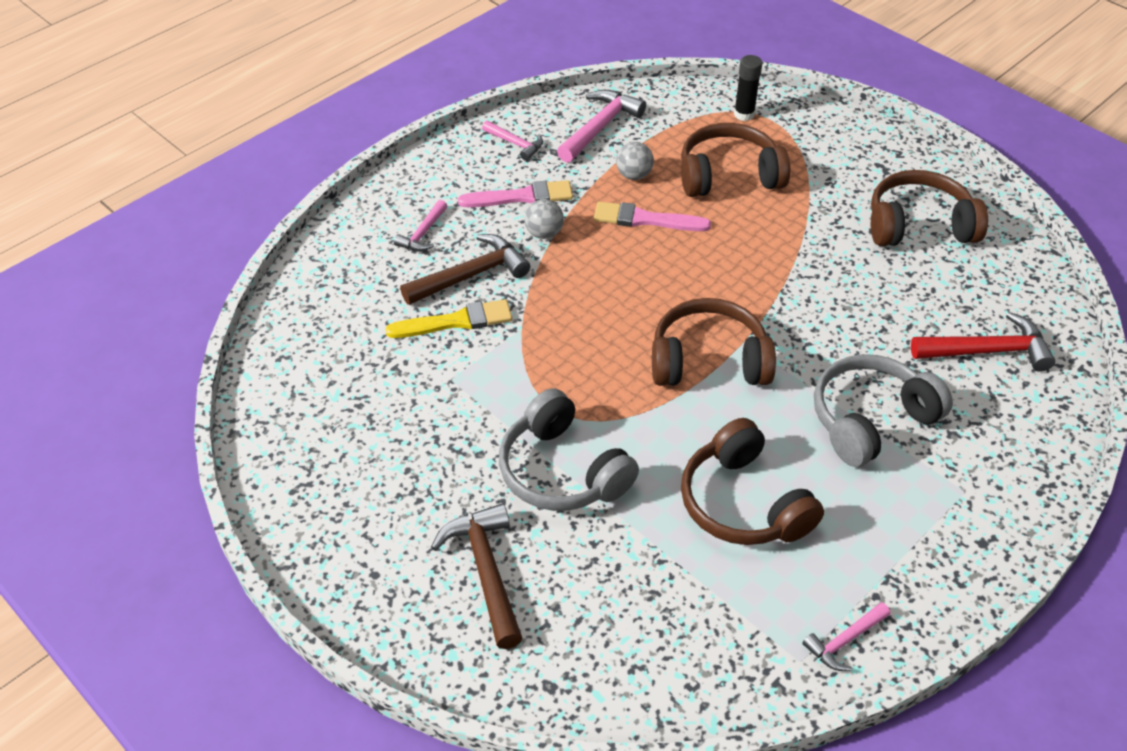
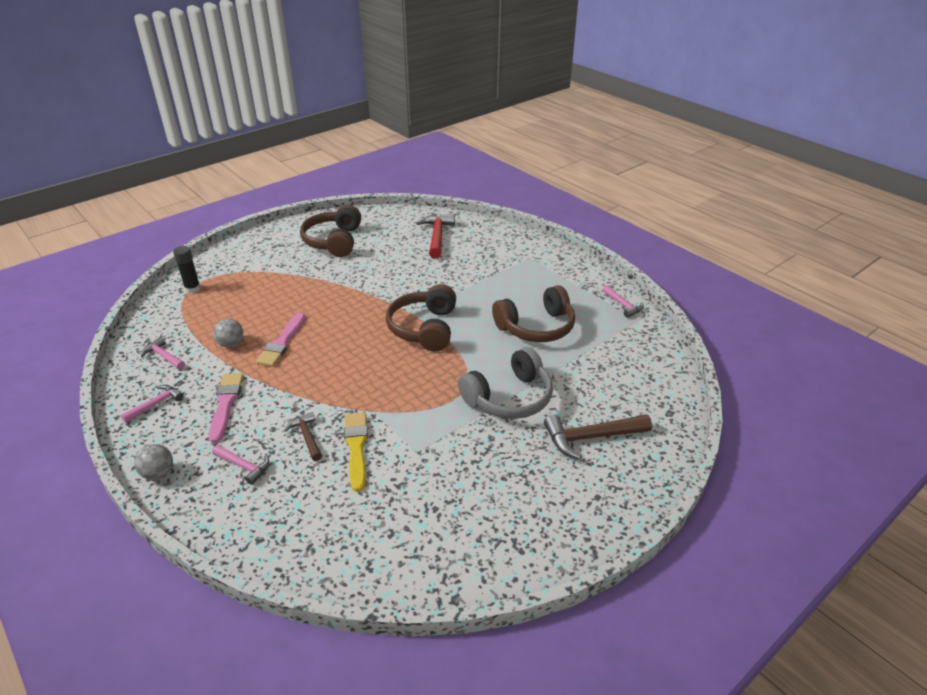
camera: 85 degrees left, 10 degrees down
(471, 275) = (307, 437): brown hammer -> brown hammer, size x0.59
(544, 233) = (275, 394): grey ball -> grey ball (158, 473)
(600, 127) = (163, 356): pink hammer -> pink hammer, size x0.59
(728, 175) = (254, 302): brown headphones -> none
(870, 420) = (480, 278): grey headphones -> none

